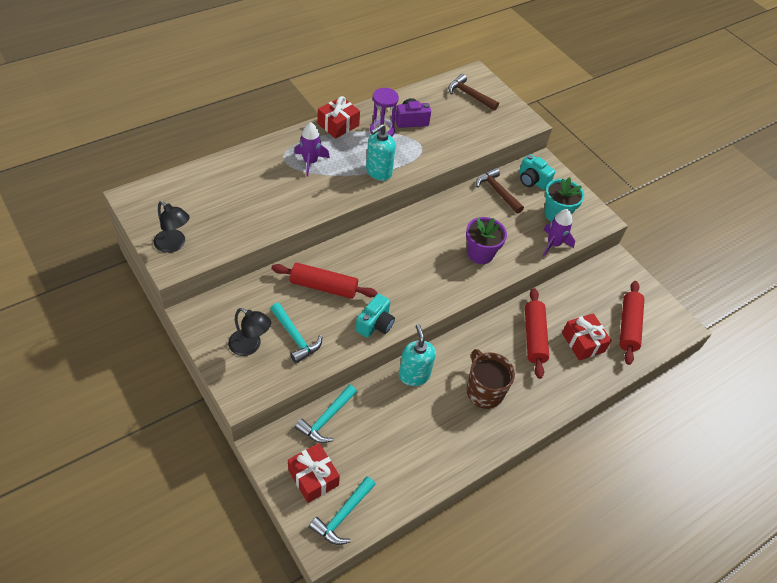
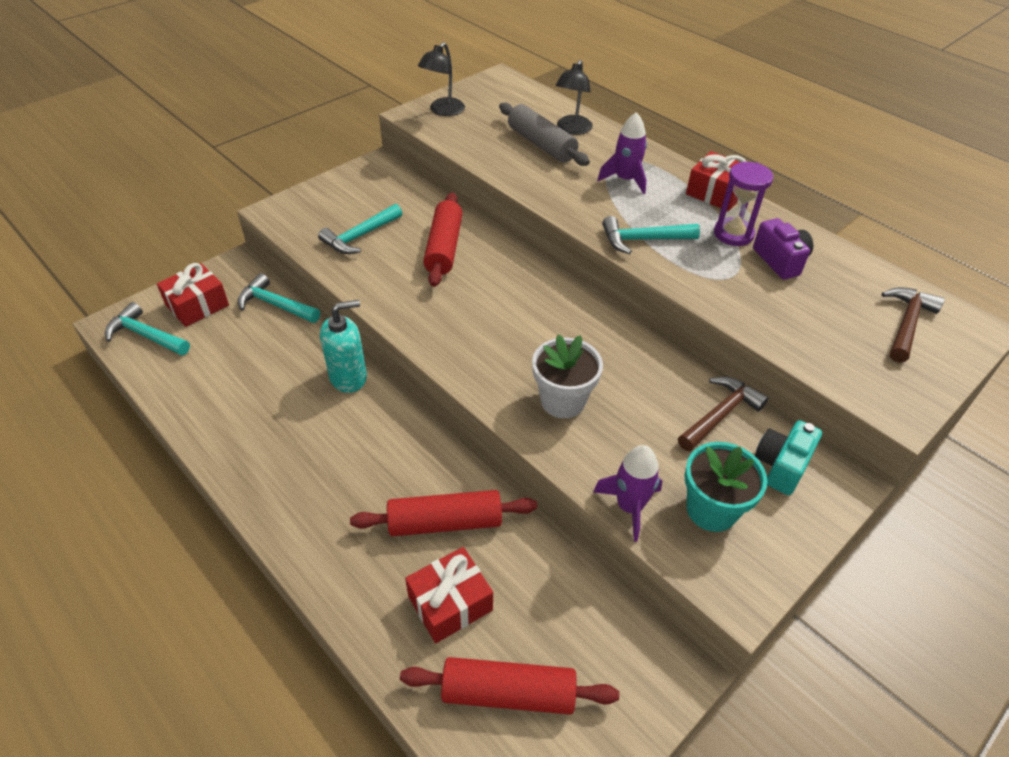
camera: 85 degrees right, 5 degrees down
(249, 194) = (541, 144): none -> grey rolling pin
(250, 346) = (342, 206): black lamp -> black lamp (572, 129)
(375, 324) = (393, 299): turquoise camera -> none
(378, 172) = (643, 240): turquoise soap dispenser -> turquoise hammer
(480, 254) = (563, 401): purple flower pot -> white flower pot
(484, 391) = (330, 459): brown mug -> none

